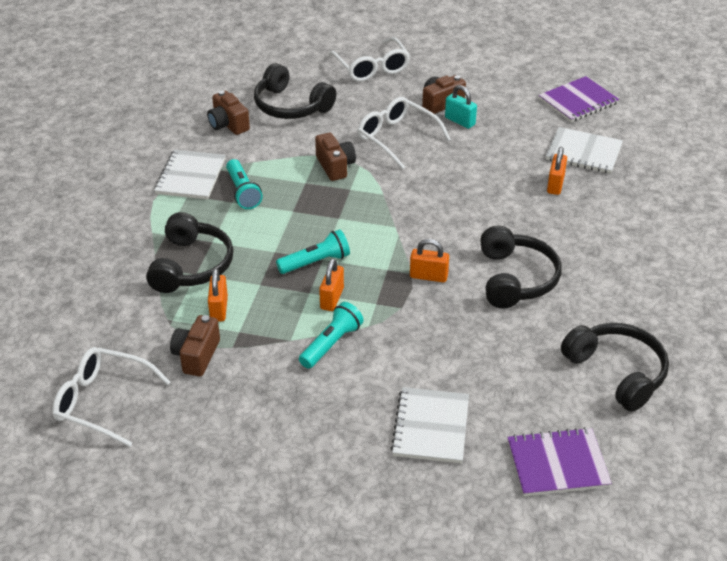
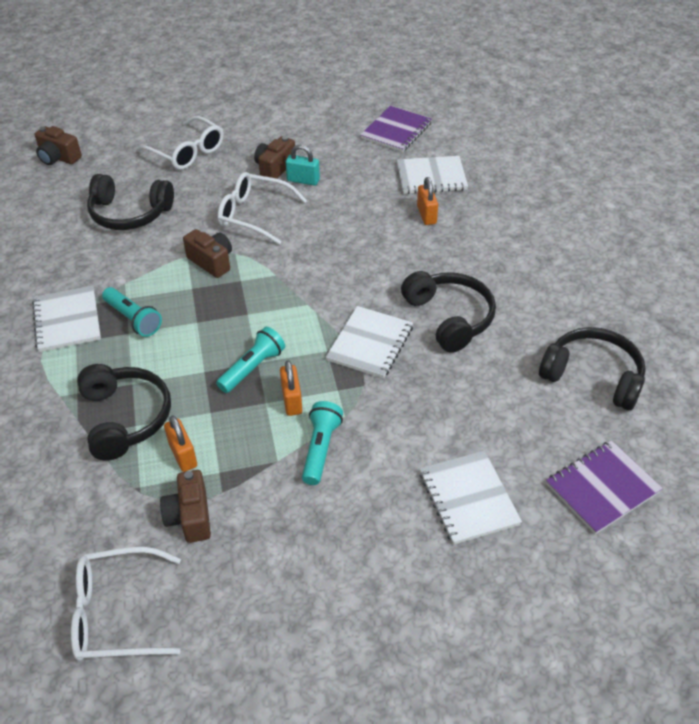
camera: 25 degrees left, 5 degrees up
(228, 124) = (75, 252): brown camera -> brown camera (58, 158)
(428, 276) = (370, 343): orange padlock -> white notebook

